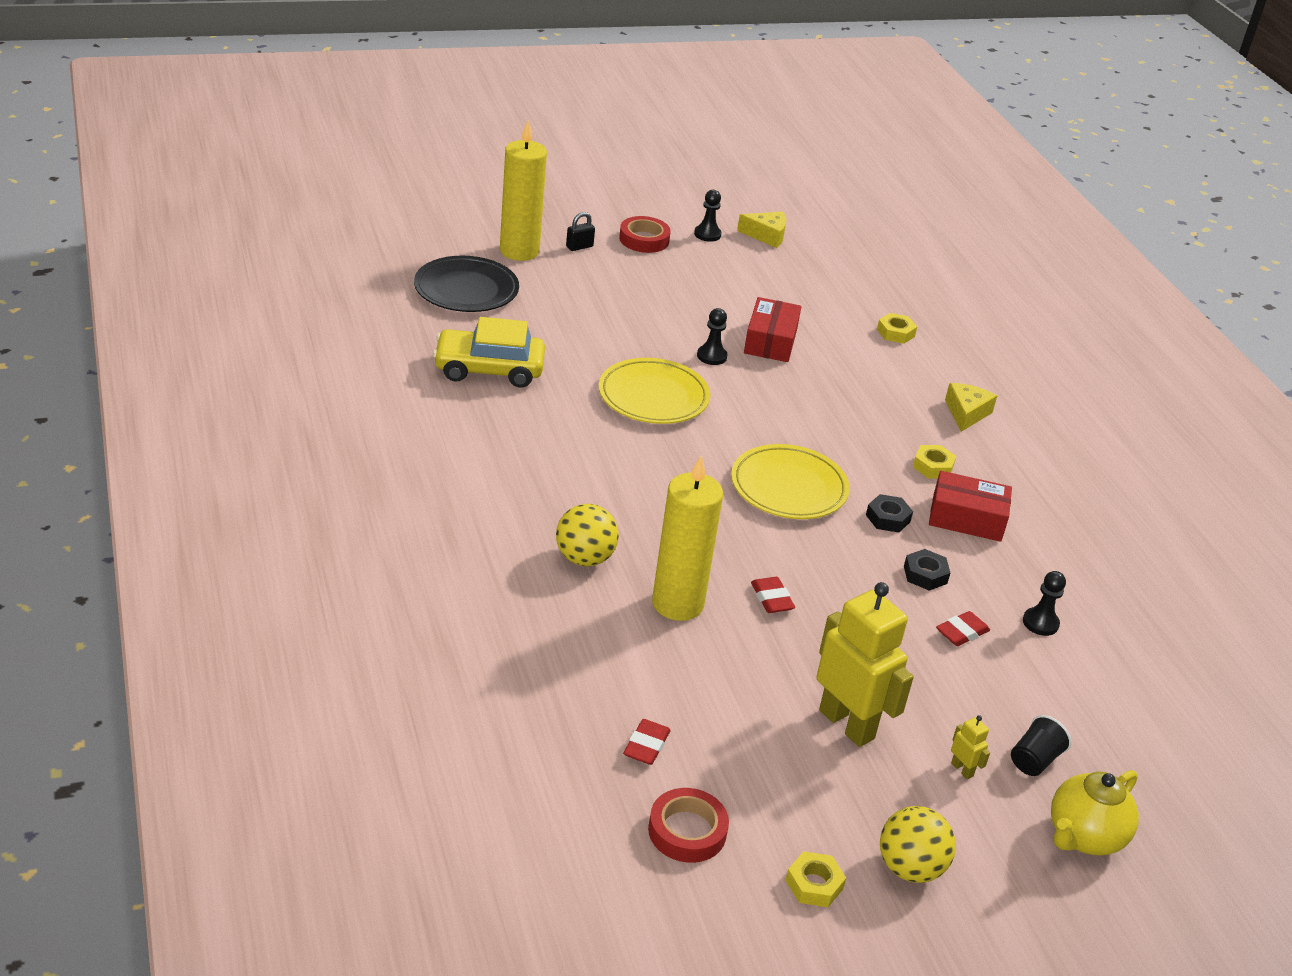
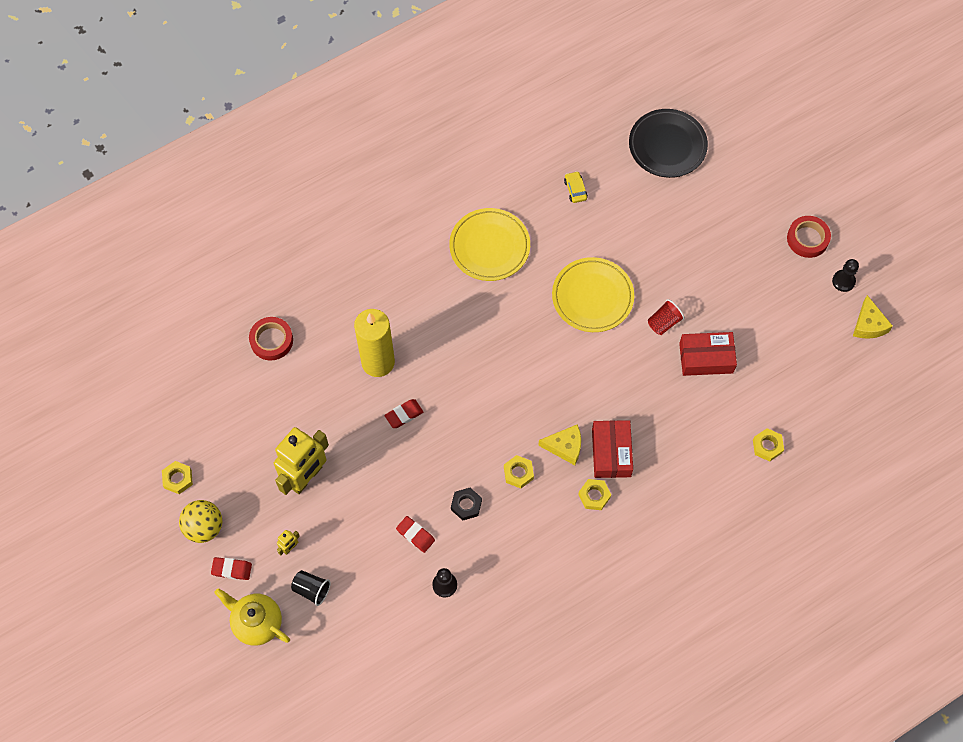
camera: 80 degrees right, 30 degrees up
(489, 369) = (575, 190): yellow car -> yellow car, size x0.43
(519, 251) = (740, 162): yellow candle -> none
(579, 247) = (770, 198): black padlock -> none
(584, 558) = (400, 300): yellow ball -> none
(646, 746) = (252, 373): red eraser -> red eraser (232, 569)
(687, 831) = (196, 408): red tape -> red tape (271, 340)
(711, 356) = (664, 322): black pawn -> red cup
(789, 487) = (525, 404): yellow plate -> yellow plate (489, 247)
(888, 518) = (518, 473): black nut -> yellow nut
(966, 413) = (676, 512): yellow cheese -> yellow cheese (565, 447)
(966, 518) = (541, 526): red box -> red box (611, 453)

